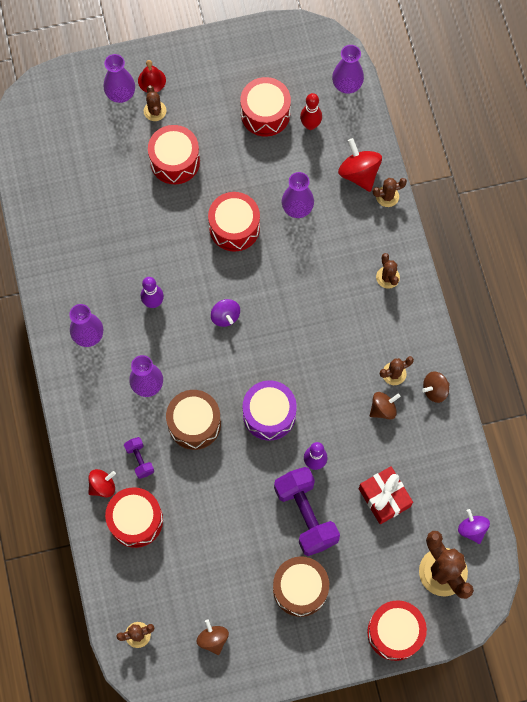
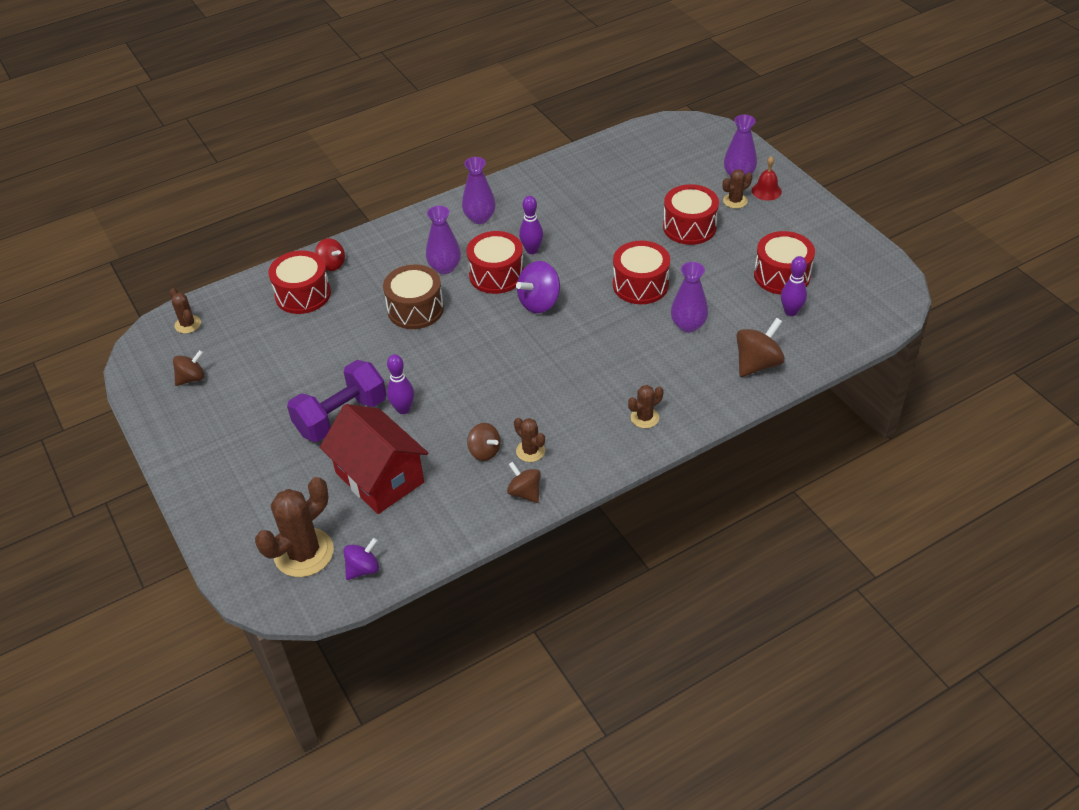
camera: 75 degrees right, 25 degrees down
(139, 460) = (365, 282): purple dumbbell -> none
(225, 316) = (539, 302): purple spinning top -> purple spinning top, size x1.53
(269, 414) = (444, 361): purple drum -> none
(300, 589) = (258, 432): brown drum -> none
(310, 125) = (791, 312): red bowling pin -> purple bowling pin
(347, 85) = (858, 328): purple vase -> none
(359, 173) = (757, 364): red spinning top -> brown spinning top
(384, 497) = (379, 478): red gift -> red house
(387, 196) = (743, 394): brown cactus -> none
(395, 632) = (223, 525): red drum -> red drum (496, 275)

